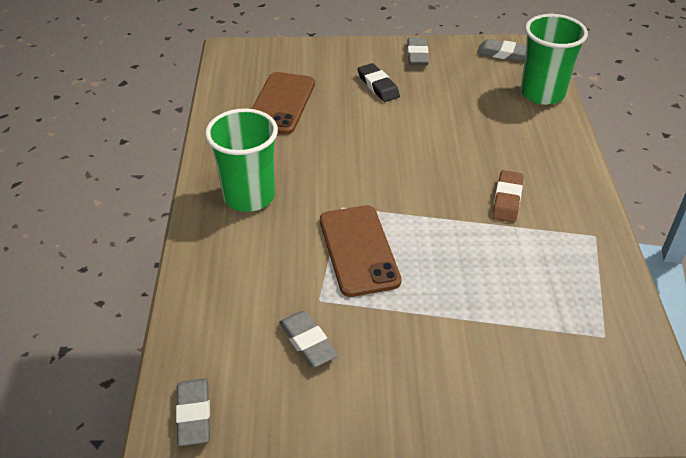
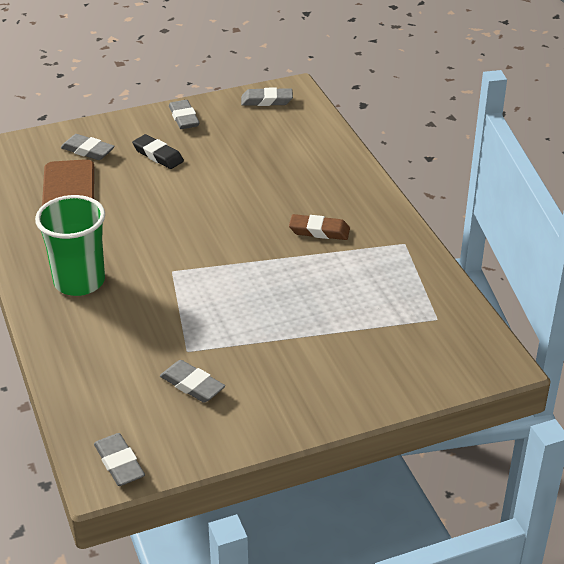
camera: 20 degrees left, 5 degrees down
(316, 68) = (87, 151): none -> grey eraser
(358, 250) = (204, 303): brown phone -> none
(507, 200) = (319, 231): brown eraser -> brown eraser turned 75 degrees counterclockwise
(542, 93) = (317, 131): green cup -> none

